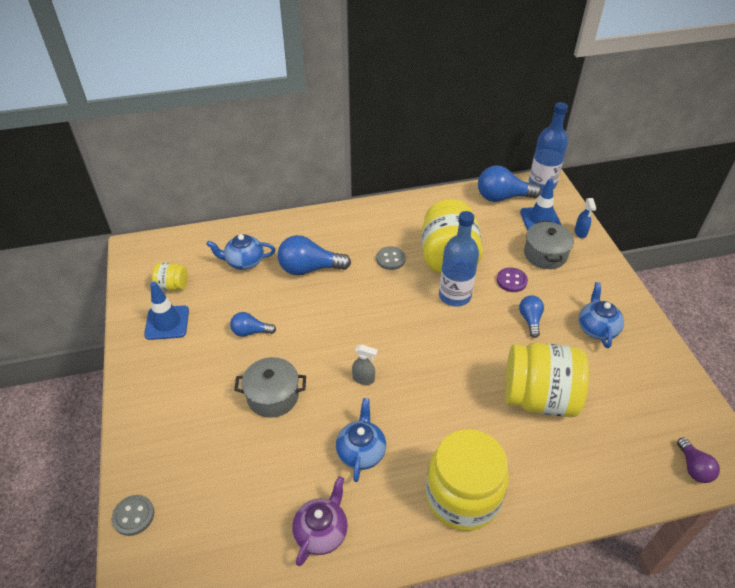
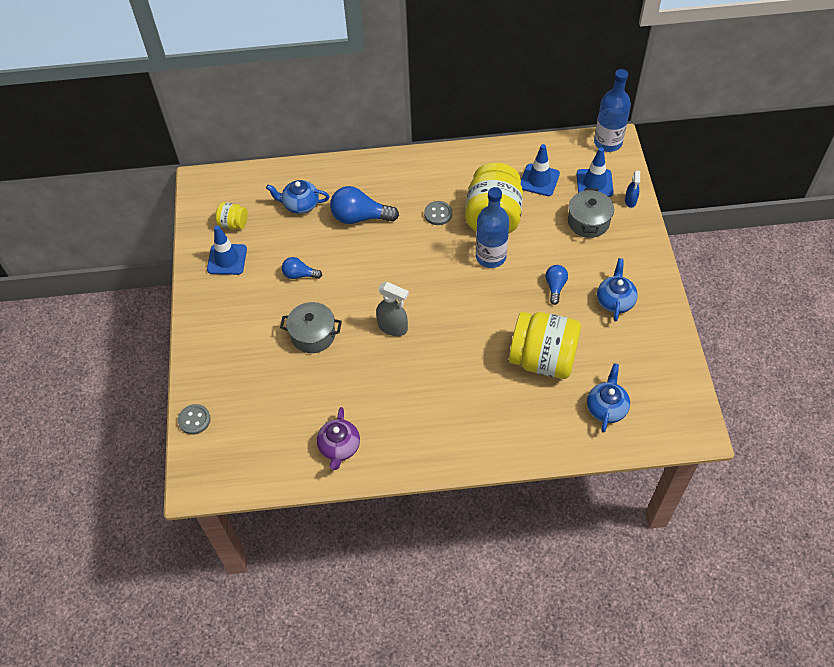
camera: 10 degrees right, 10 degrees up
(321, 531) = (339, 447): purple teapot -> purple teapot turned 150 degrees clockwise
(361, 451) = (380, 389): blue teapot -> blue teapot (606, 408)
(364, 379) = (393, 328): grey spray bottle -> grey spray bottle, size x1.58
(462, 497) = (457, 433): yellow jar -> none
(485, 221) = (539, 180): none -> blue traffic cone
(502, 197) = (563, 155): blue light bulb -> none
(511, 281) = (548, 246): purple button -> none
(693, 467) = (658, 431): purple light bulb -> none

